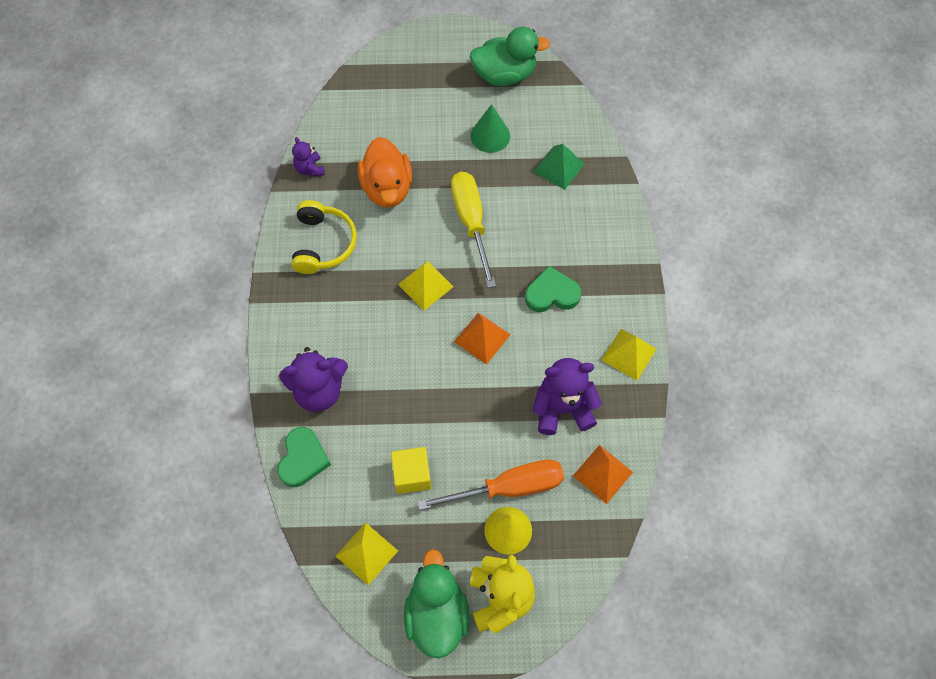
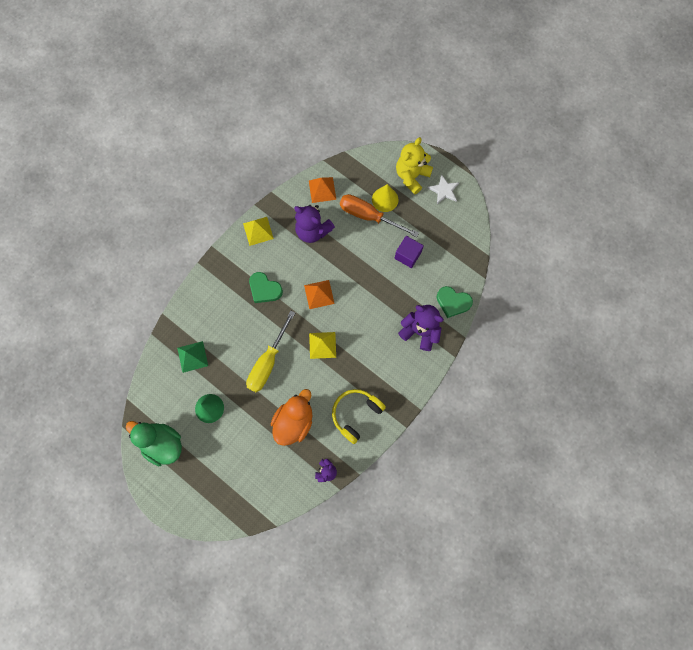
camera: 140 degrees left, 10 degrees up
(303, 459) = (453, 302): green heart -> green heart turned 120 degrees counterclockwise
(366, 553) = (455, 237): yellow pyramid -> none
(412, 475) = (407, 255): yellow cube -> purple cube
(436, 614) = (444, 190): green duck -> white star

